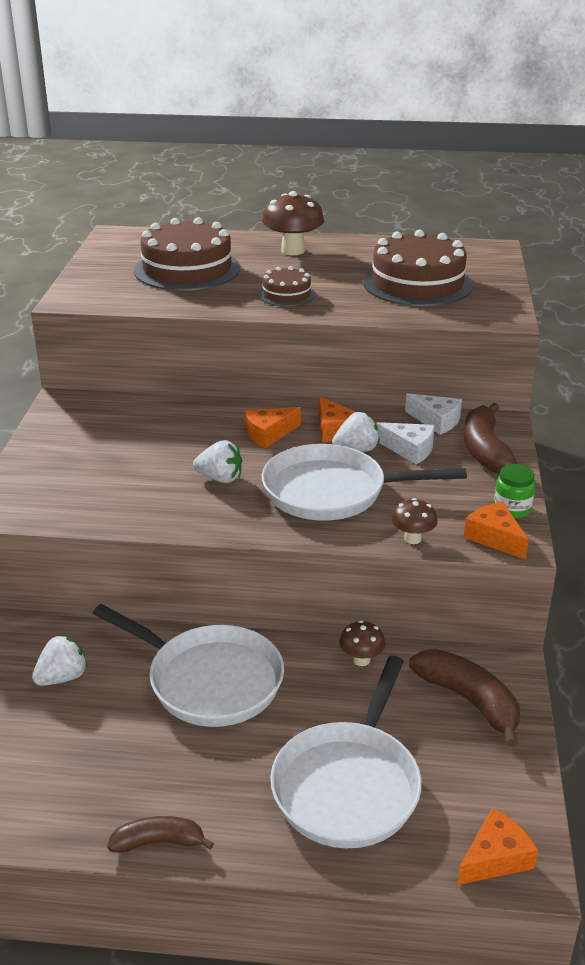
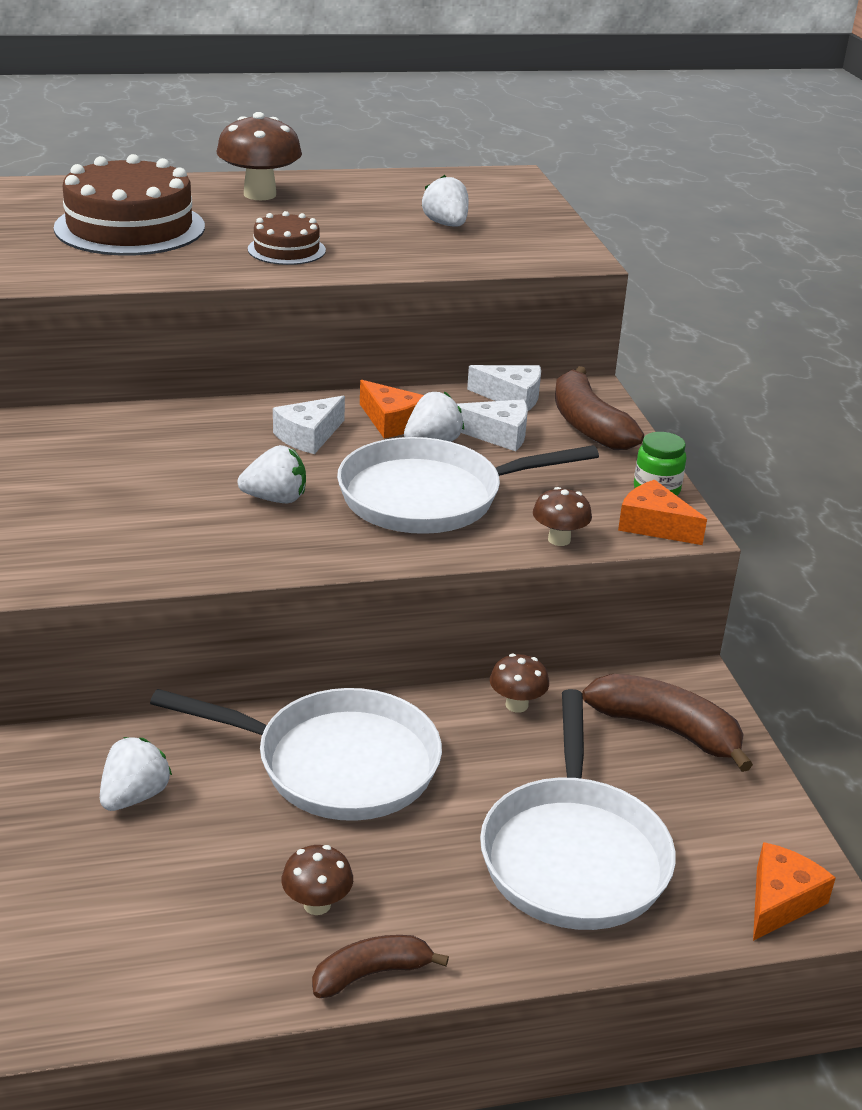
camera: 20 degrees left, 0 degrees up
(146, 782) = (317, 904): none -> brown mushroom
(268, 434) = (309, 436): orange cheese -> white cheese
(417, 284) = (446, 225): brown cake -> white strawberry

